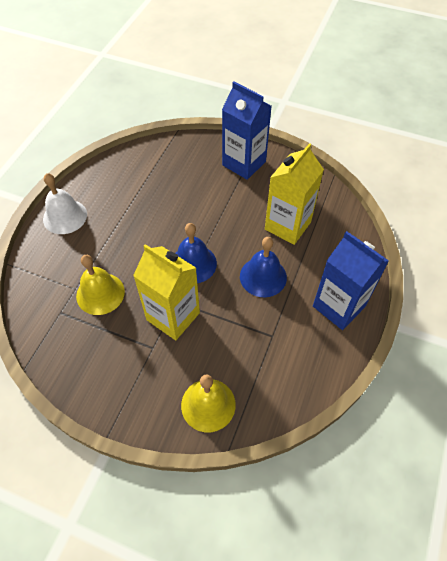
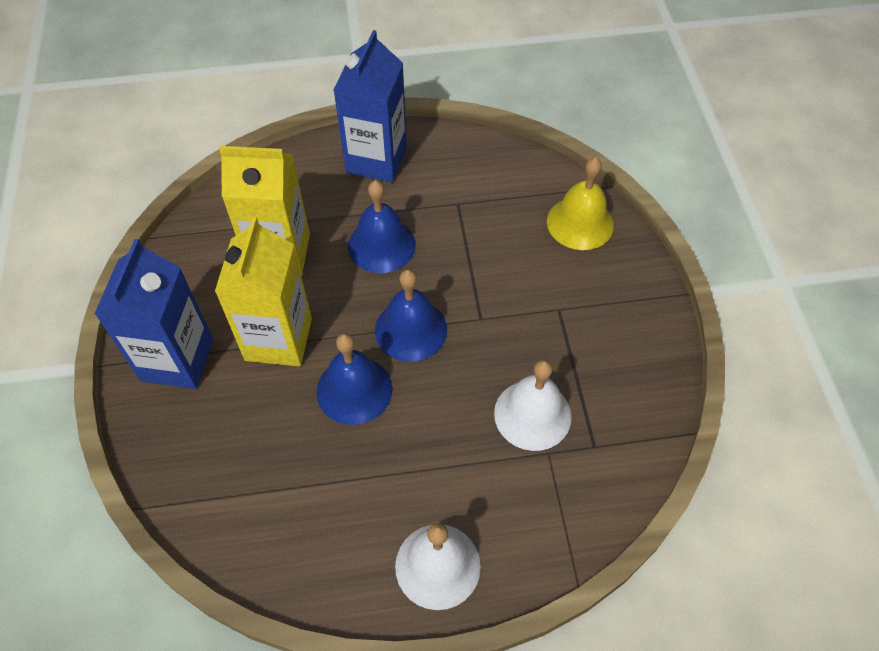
camera: 120 degrees left, 0 degrees up
(100, 293) = (532, 414): yellow bell -> white bell
(173, 316) = (503, 310): yellow carton -> yellow carton (278, 339)
(175, 223) = (354, 390): none -> blue bell

